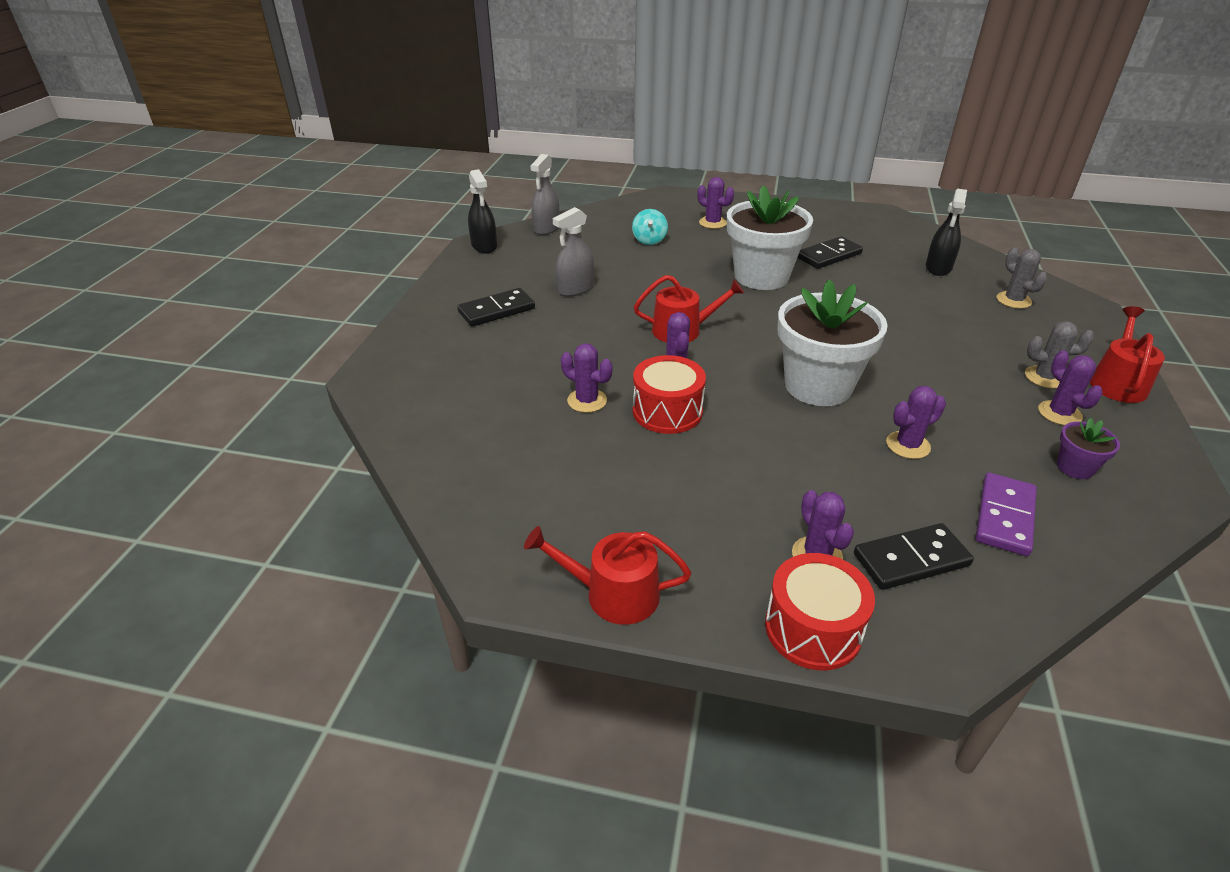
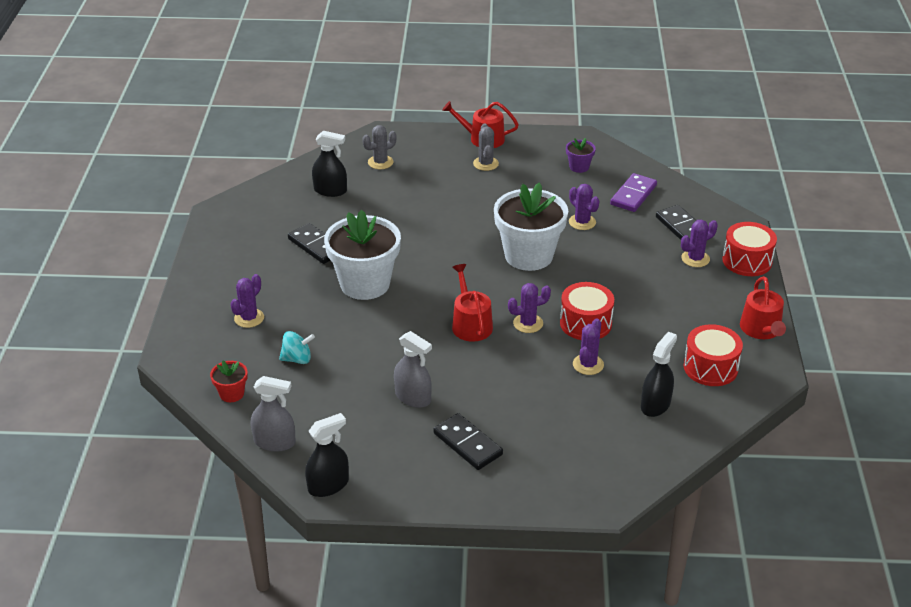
camera: 100 degrees left, 0 degrees up
(493, 441) = (655, 405): none -> black spray bottle
(544, 509) = (710, 367): none -> red drum
(613, 214) = (232, 394): none -> red flower pot
(1004, 517) = (633, 195): purple domino -> purple domino turned 75 degrees counterclockwise
(1059, 413) = (526, 164): purple cactus -> none

